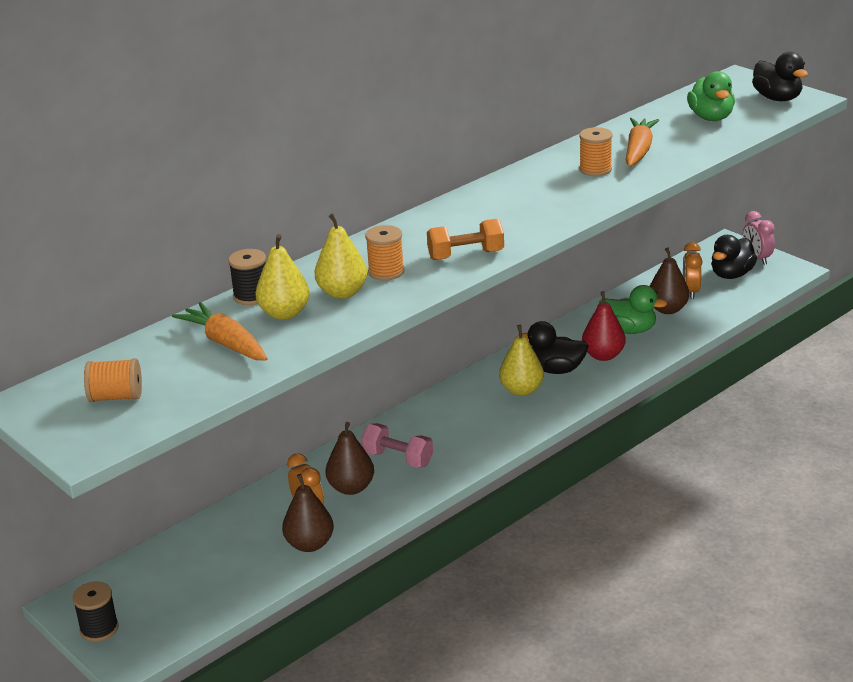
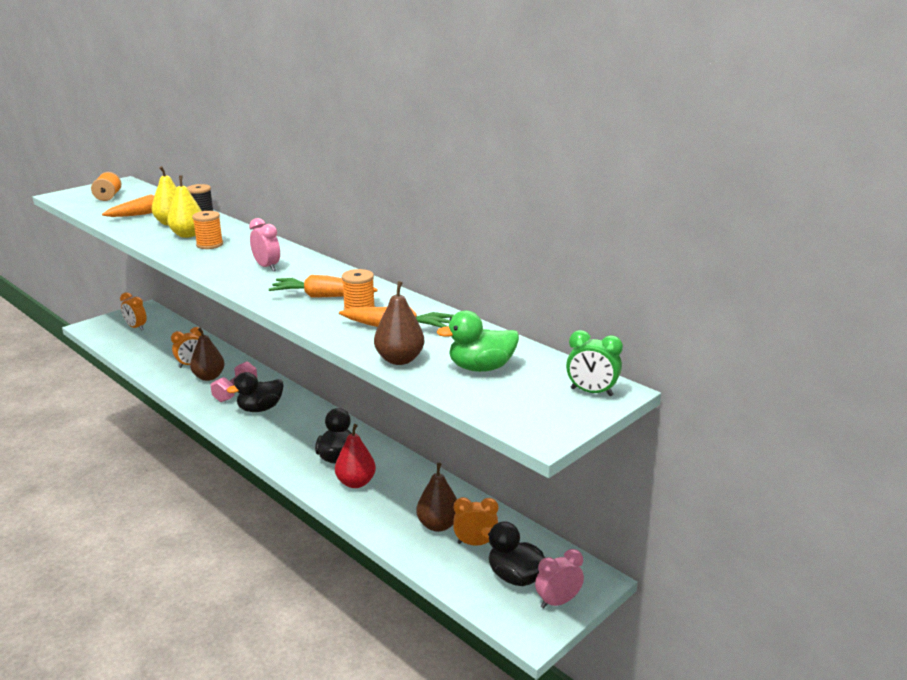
camera: 85 degrees right, 5 degrees down
(99, 629) = (118, 317): black spool -> none
(152, 597) = (136, 327): none -> orange clock
(310, 544) = (155, 367): brown pear -> brown pear (399, 360)
(466, 255) = (219, 265): orange dumbbell -> none
(473, 226) = (267, 267): none -> pink clock
(521, 390) = (310, 440): yellow pear -> none
(562, 189) = (322, 296): none -> orange carrot
(629, 330) = (399, 499): green duck -> none
(742, 83) = (591, 392): none -> green clock
(777, 98) = (541, 411): black duck -> black duck (260, 409)

